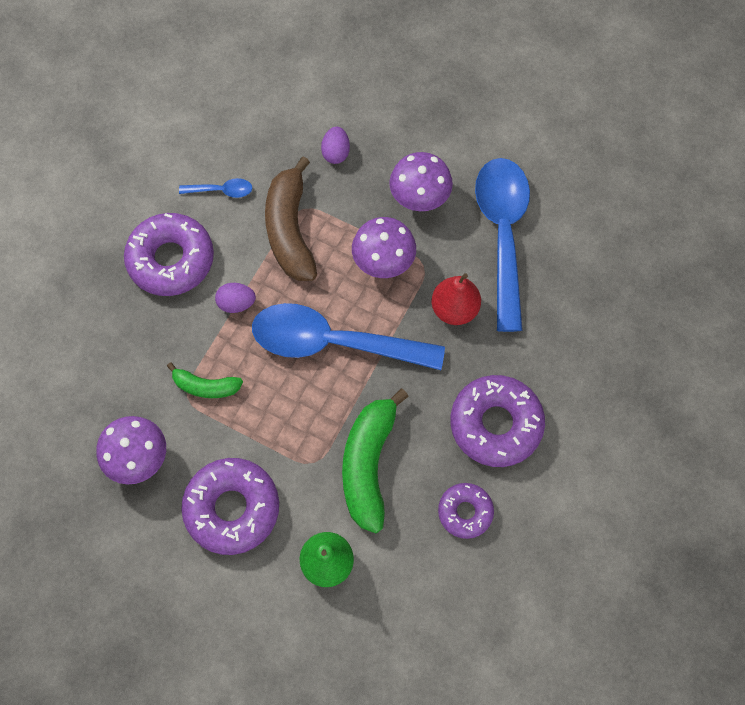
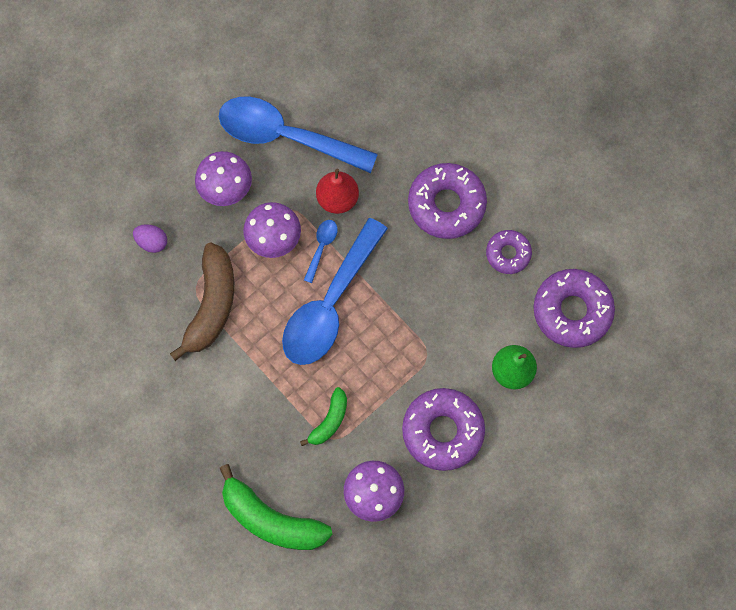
camera: 70 degrees left, 5 degrees up
(171, 260) = (199, 415): purple donut -> purple donut (572, 311)
(222, 190) = (149, 351): blue spoon -> blue spoon (321, 247)
(236, 303) = (263, 372): purple egg -> none
(290, 230) = (212, 305): brown banana -> brown banana turned 90 degrees counterclockwise
(368, 464) = (444, 312): green banana -> green banana (271, 519)

